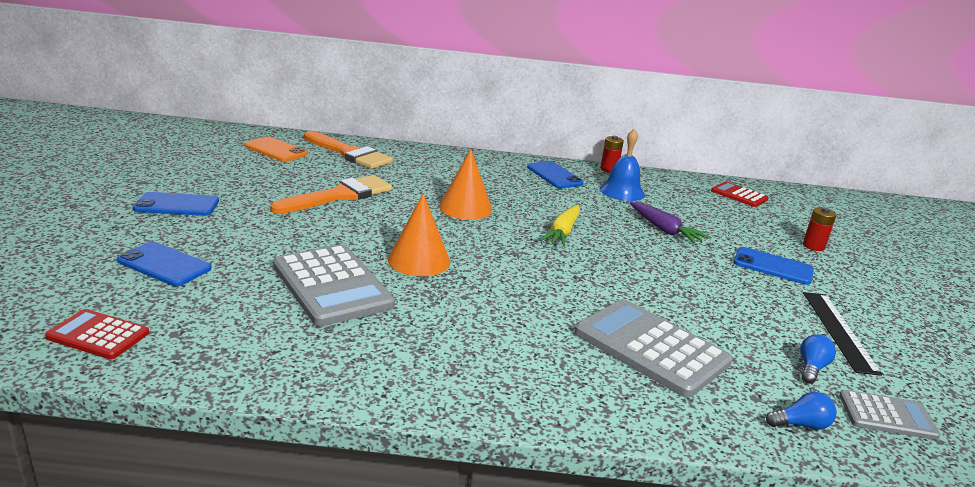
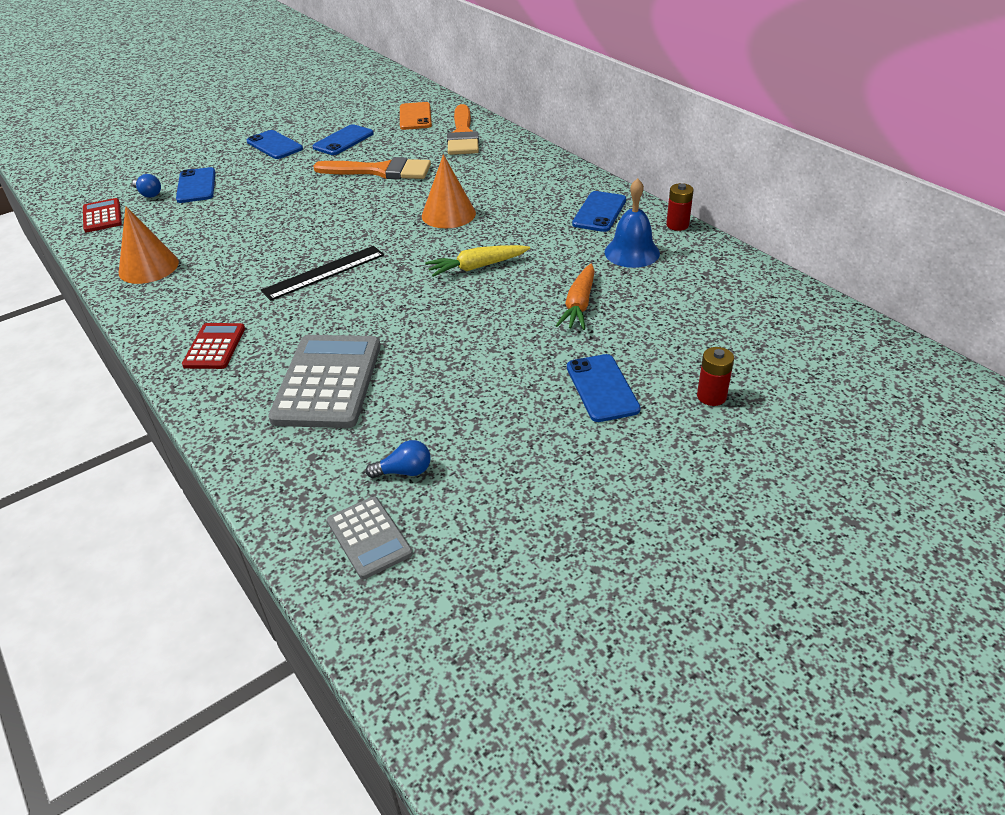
camera: 55 degrees right, 15 degrees up
(247, 183) = (343, 140): none -> blue phone
(332, 285) = (244, 237): grey calculator -> none
(419, 260) = (326, 243): orange cone -> orange cone (148, 267)
(664, 230) = (579, 305): purple carrot -> orange carrot
(739, 195) = (771, 309): red calculator -> red calculator (214, 347)
(801, 425) = (295, 492): blue light bulb -> blue light bulb (149, 194)
(839, 331) = (509, 468): black ruler -> black ruler (324, 273)

